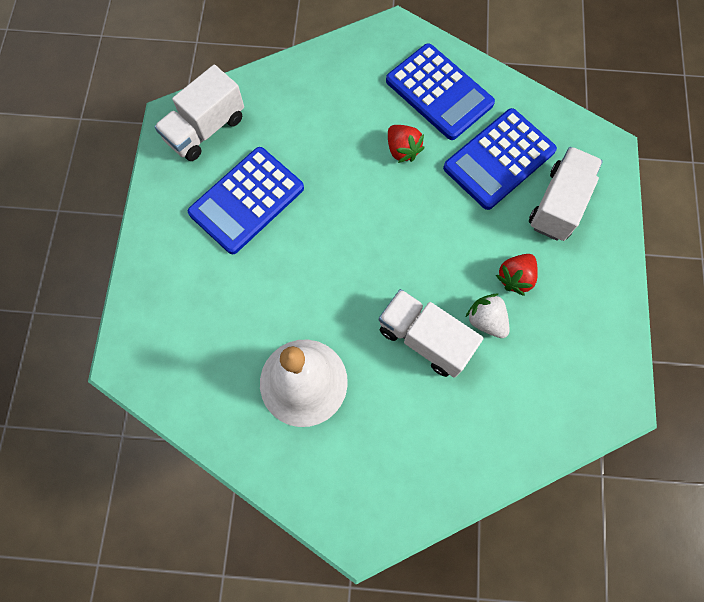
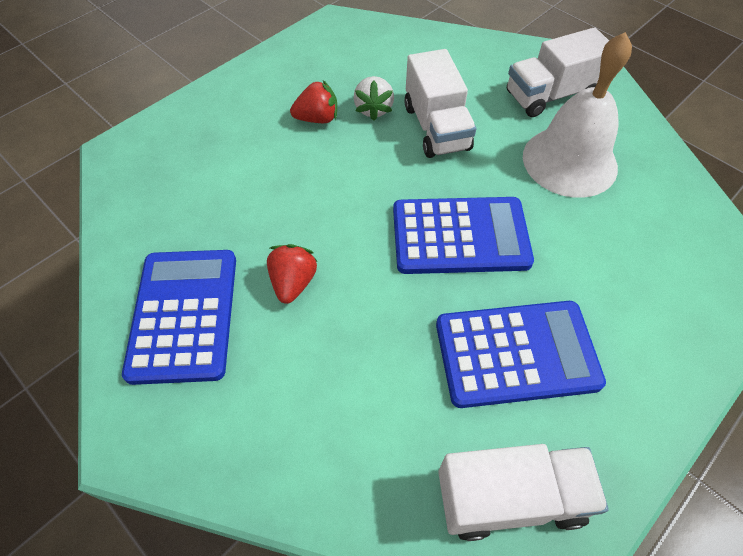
camera: 140 degrees left, 15 degrees down
(499, 159) = (215, 207): blue calculator -> blue calculator (460, 236)
(558, 204) = (216, 141): white truck -> white truck (550, 95)

